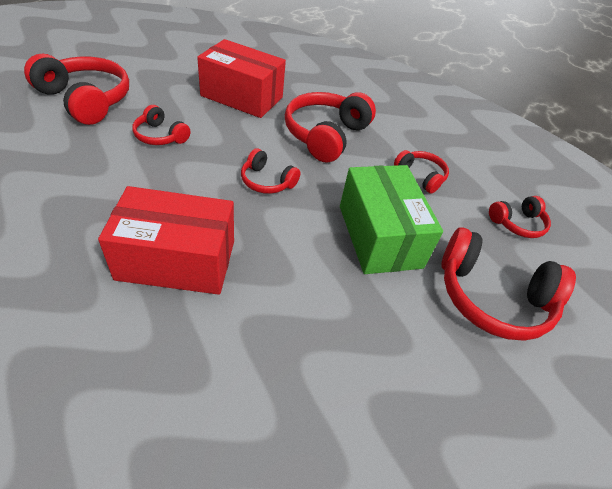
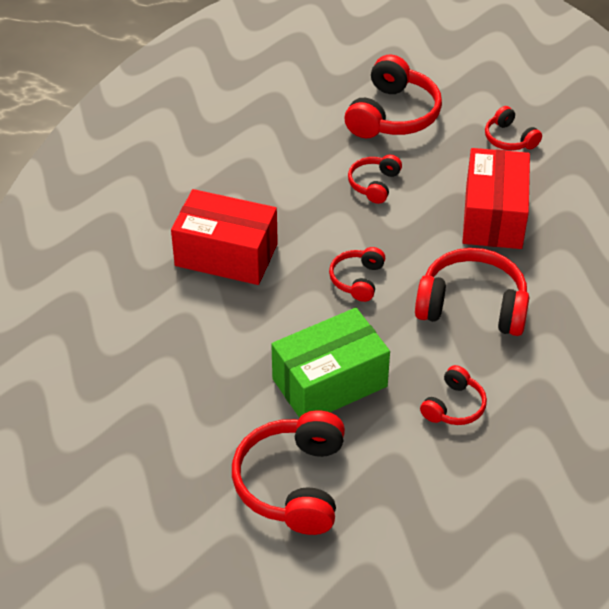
camera: 80 degrees right, 0 degrees up
(177, 260) = (226, 255): red box -> red box turned 60 degrees counterclockwise
(517, 223) = (424, 508): red headphones -> red headphones (509, 139)

